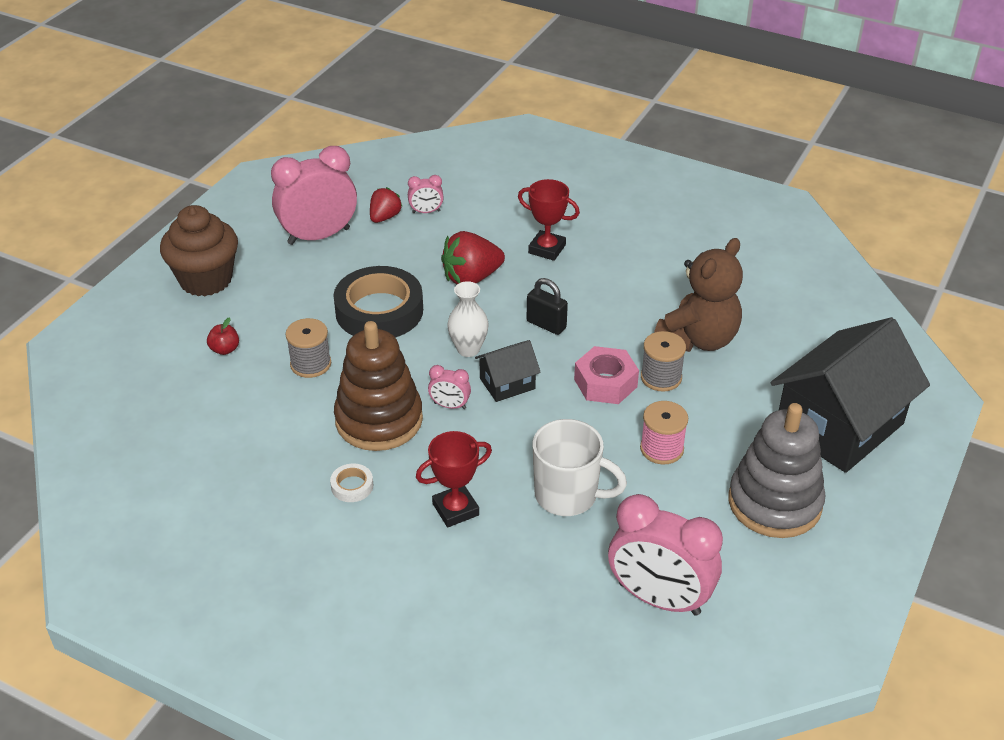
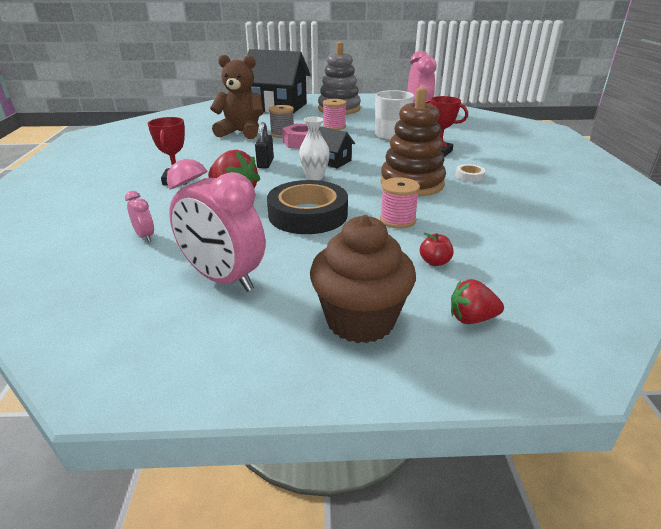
camera: 120 degrees left, 10 degrees down
(310, 364) = (397, 220): grey spool -> pink spool
(385, 217) = (166, 254): red strawberry -> red strawberry (471, 318)
(450, 406) = (371, 170): pink clock -> none

